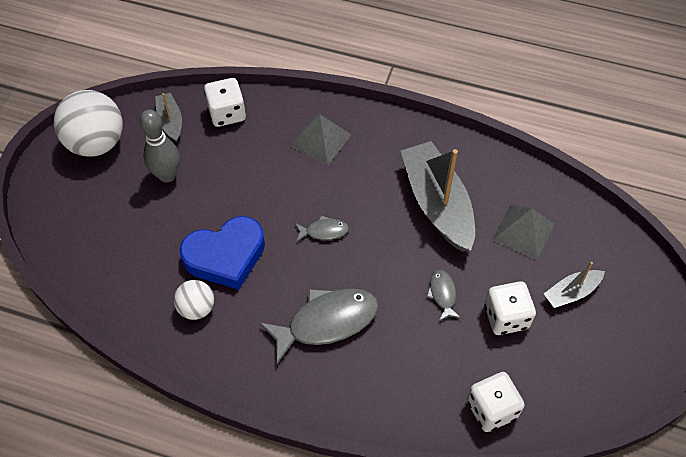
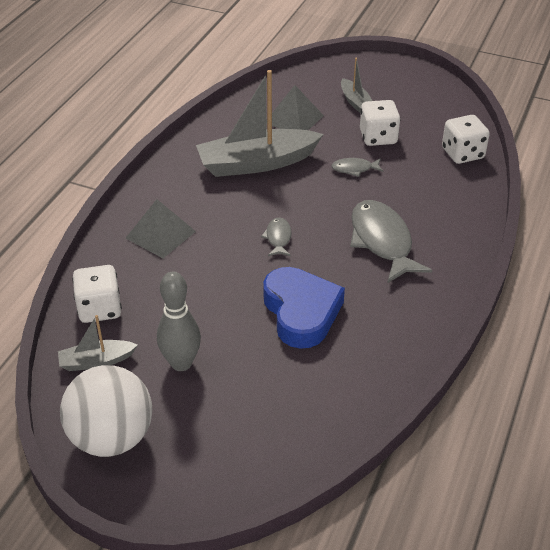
camera: 85 degrees left, 15 degrees down
(197, 308) = (364, 336): white ball -> none

